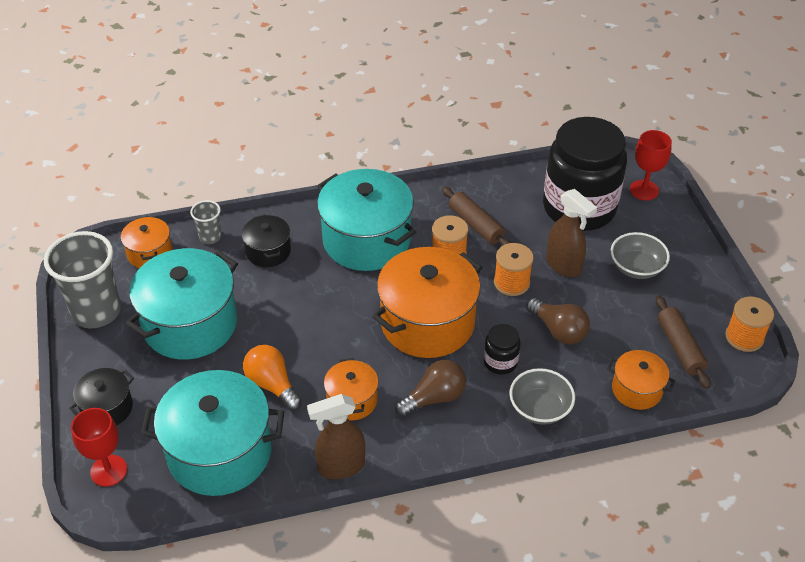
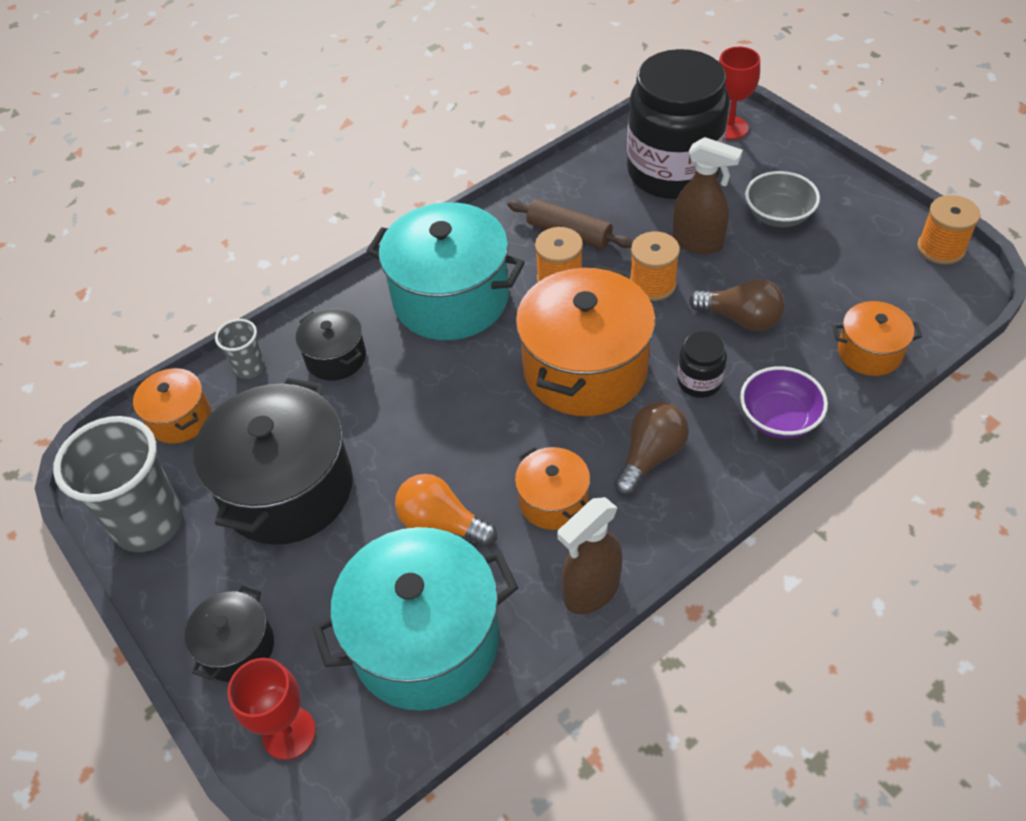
camera: 20 degrees left, 5 degrees up
(190, 324) = (288, 489): turquoise pot -> black pot
(540, 408) = (779, 418): grey bowl -> purple bowl
(680, 347) = (882, 286): brown rolling pin -> none

